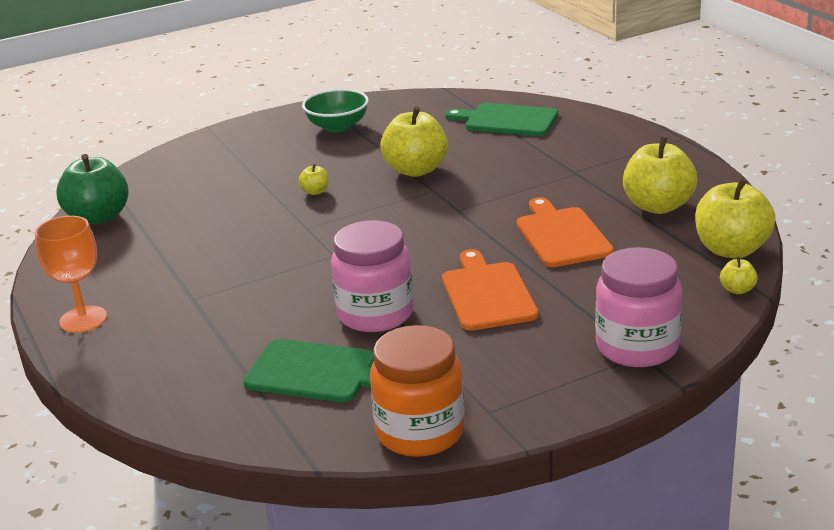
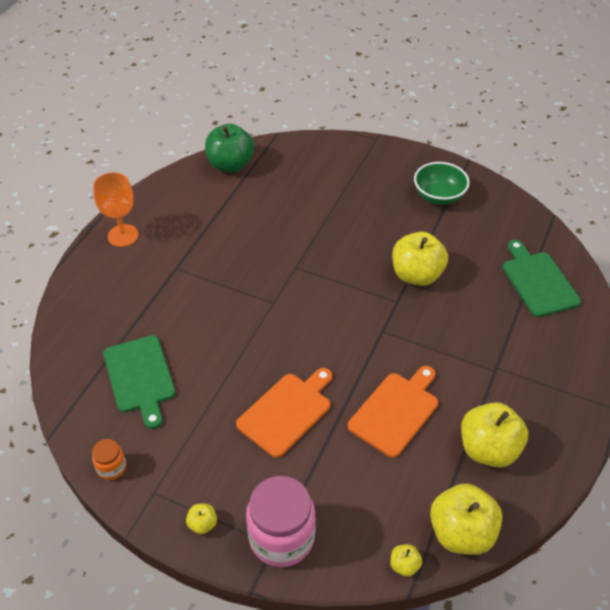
camera: 50 degrees right, 20 degrees up
(315, 192) = (342, 242): yellow apple -> yellow apple (202, 524)
(375, 314) = (221, 366): pink jar -> none
(420, 432) = (111, 467): orange jar -> orange jar, size x0.48

